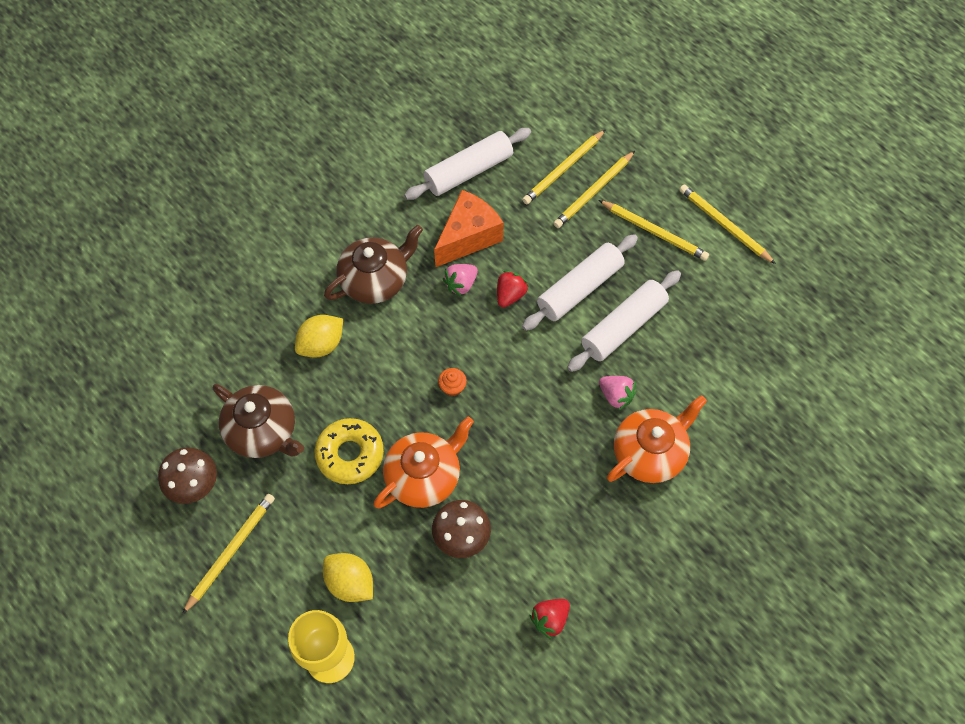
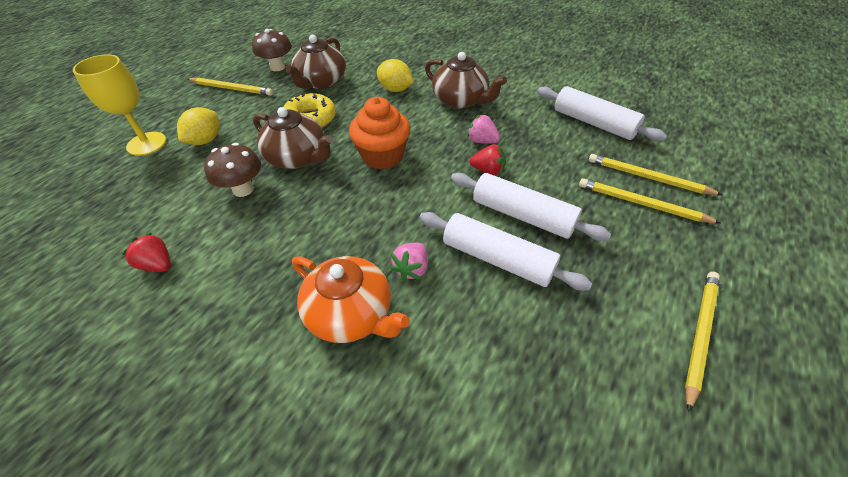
camera: 75 degrees right, 15 degrees down
(424, 476) = (298, 158): orange teapot -> brown teapot
(452, 387) = (382, 156): orange cupcake -> orange cupcake, size x2.34
(468, 237) = (530, 136): orange cheese -> none
(654, 232) = (633, 263): yellow pencil -> none

